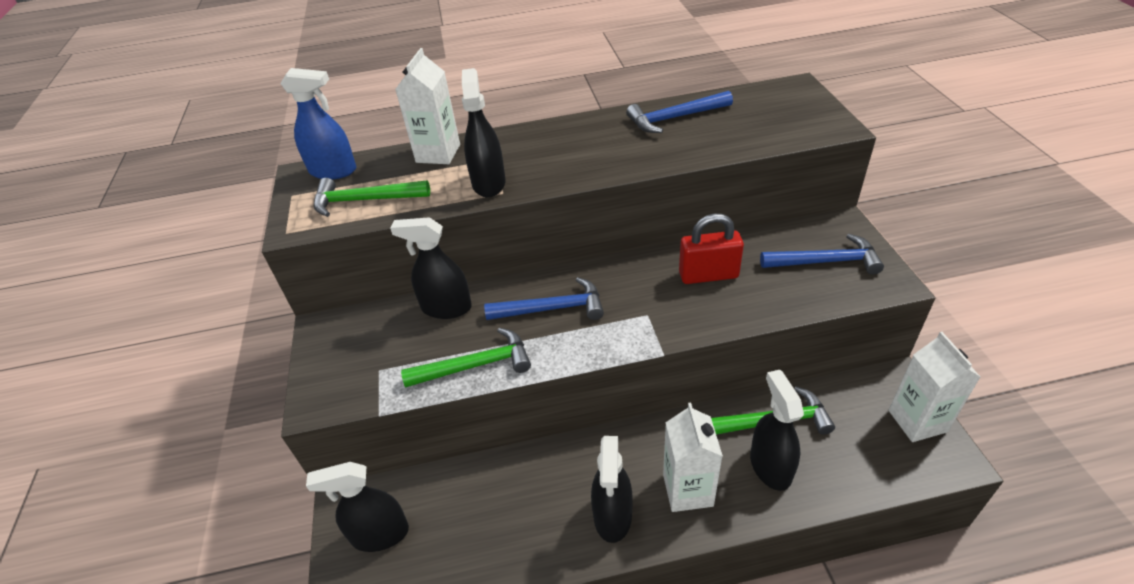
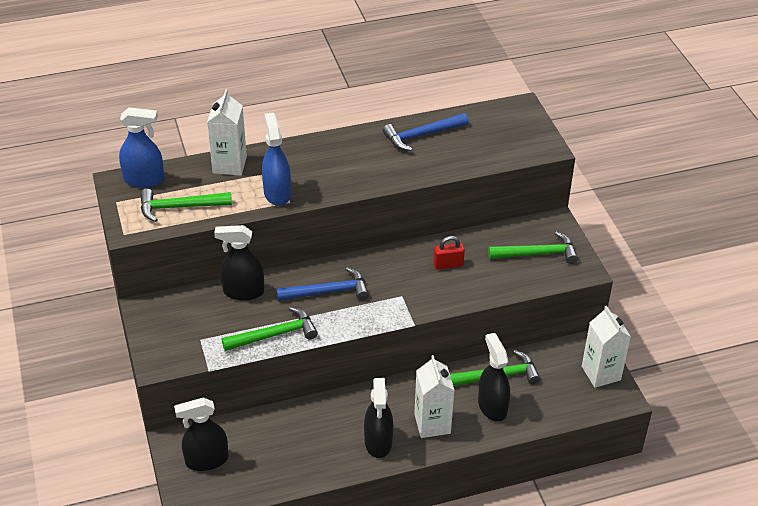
camera: 10 degrees left, 0 degrees up
(489, 183) = (277, 193): black spray bottle -> blue spray bottle
(708, 275) = (448, 264): red padlock -> red padlock, size x0.65
(825, 261) = (537, 254): blue hammer -> green hammer

